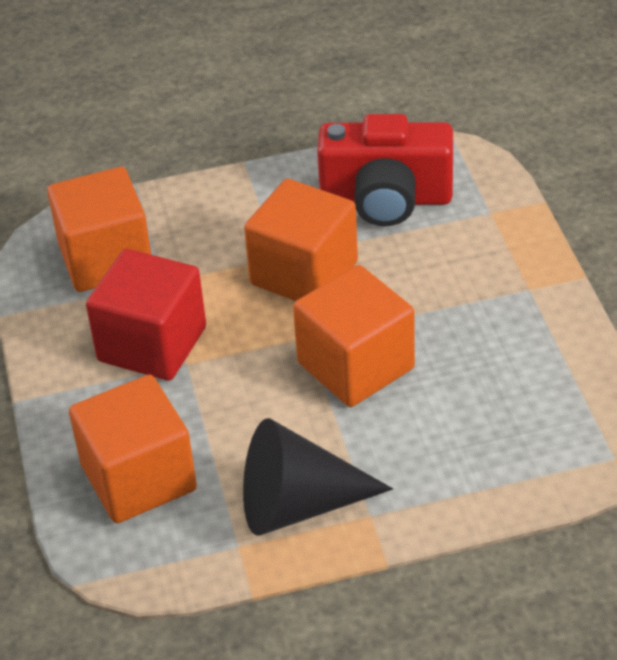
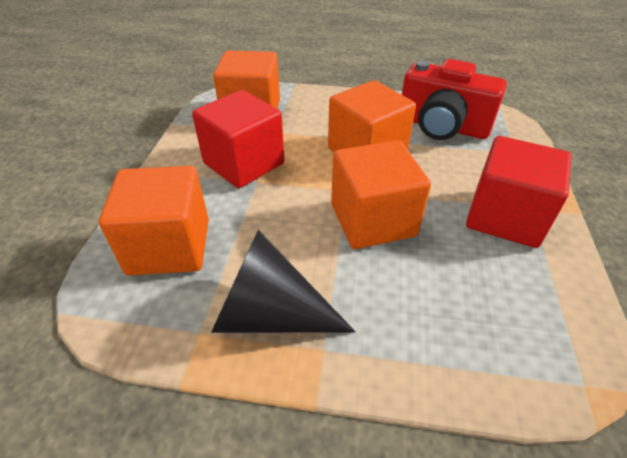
camera: 20 degrees right, 0 degrees up
(503, 310) = (505, 217): none -> red cube

